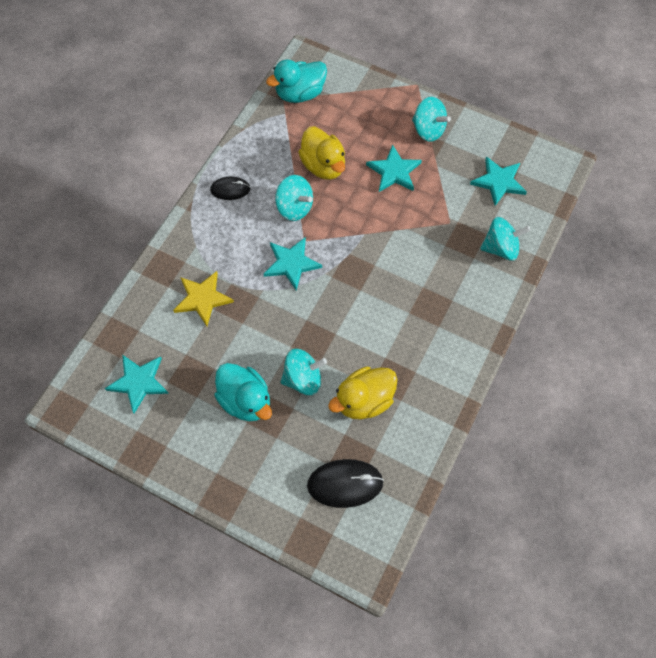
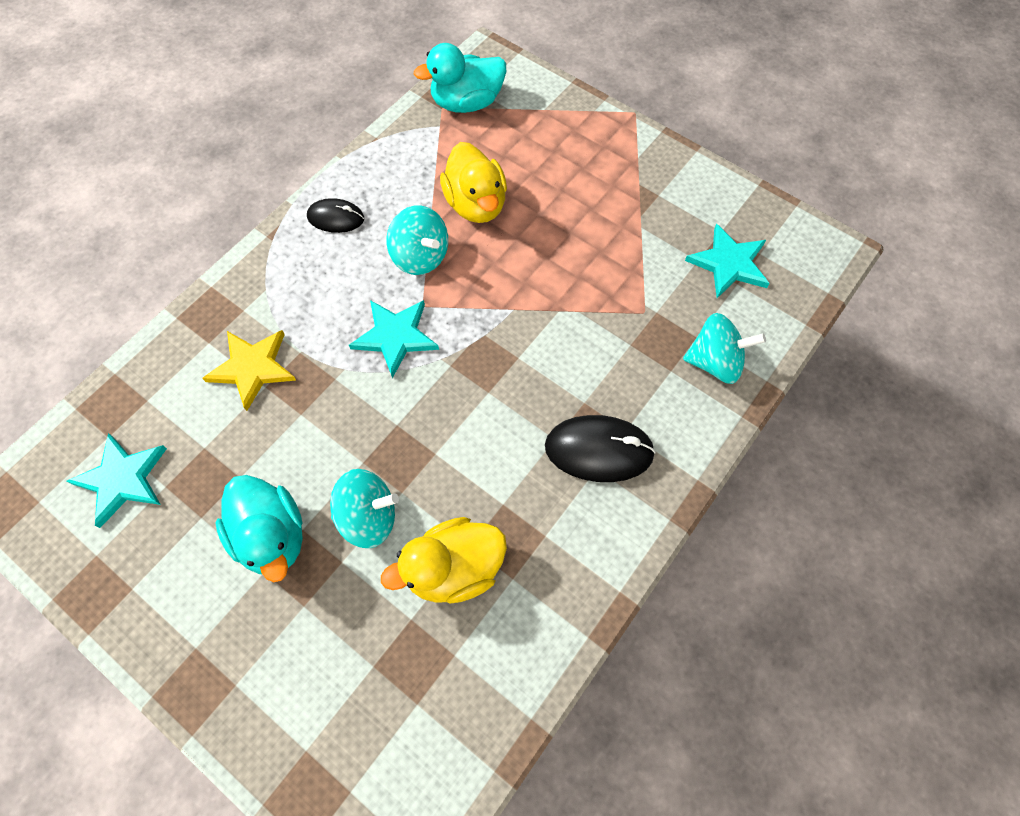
camera: 10 degrees right, 0 degrees up
(345, 483) = (391, 705): black mouse -> black mouse (599, 450)
(394, 171) = (576, 226): turquoise star -> none
(428, 130) = (638, 176): turquoise spinning top -> none

